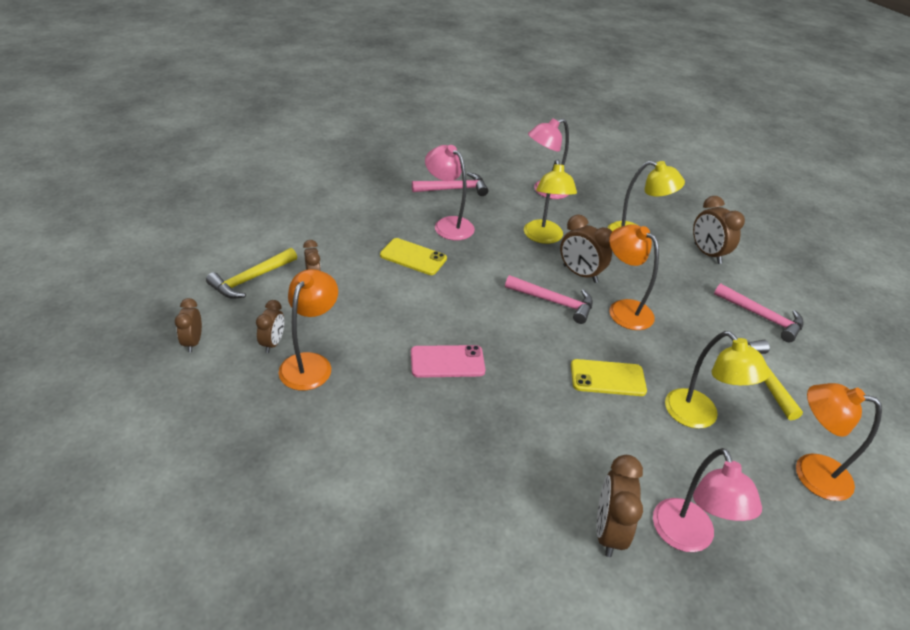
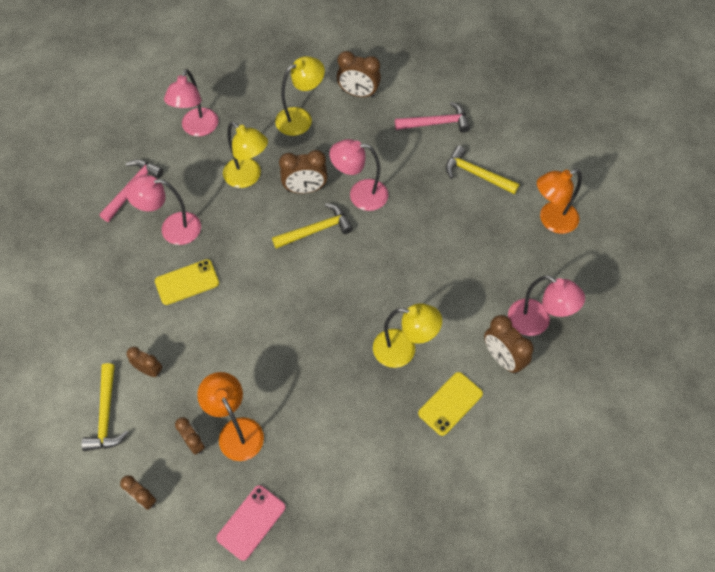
camera: 45 degrees left, 20 degrees up
(447, 362) = (311, 342): pink phone -> pink phone (251, 522)
(553, 302) = (316, 230): pink hammer -> yellow hammer
(607, 378) = (405, 259): yellow phone -> yellow phone (450, 403)
(623, 309) = (360, 194): orange lamp -> pink lamp
(699, 417) = (473, 238): yellow lamp -> yellow lamp (403, 350)

